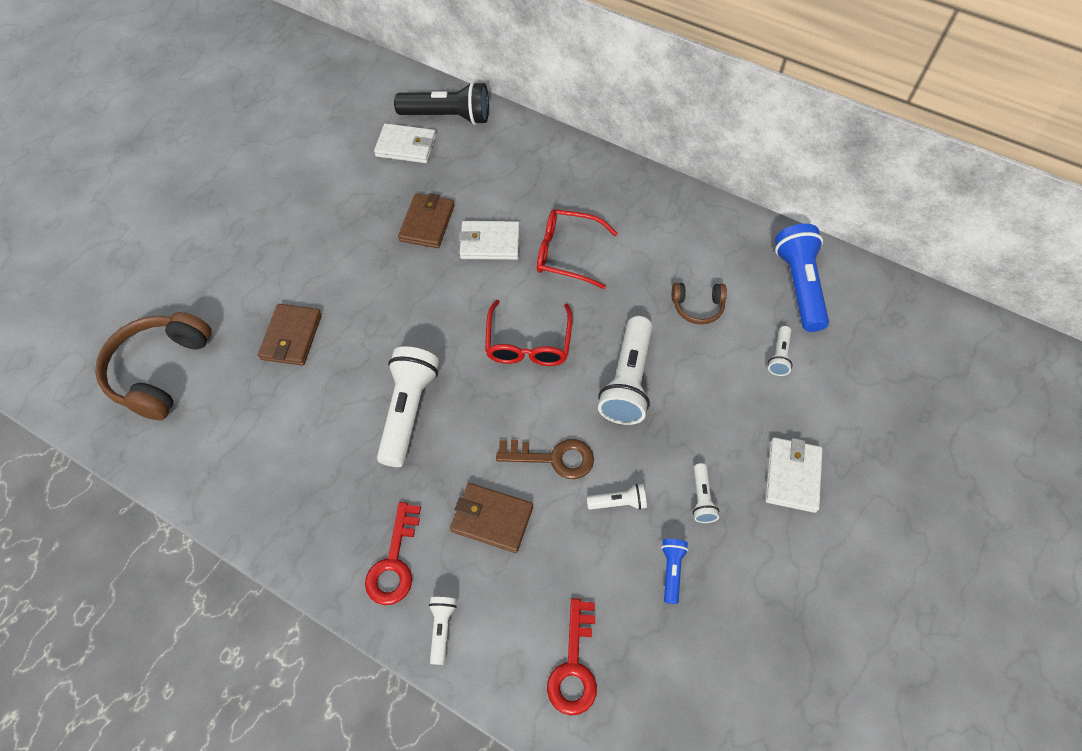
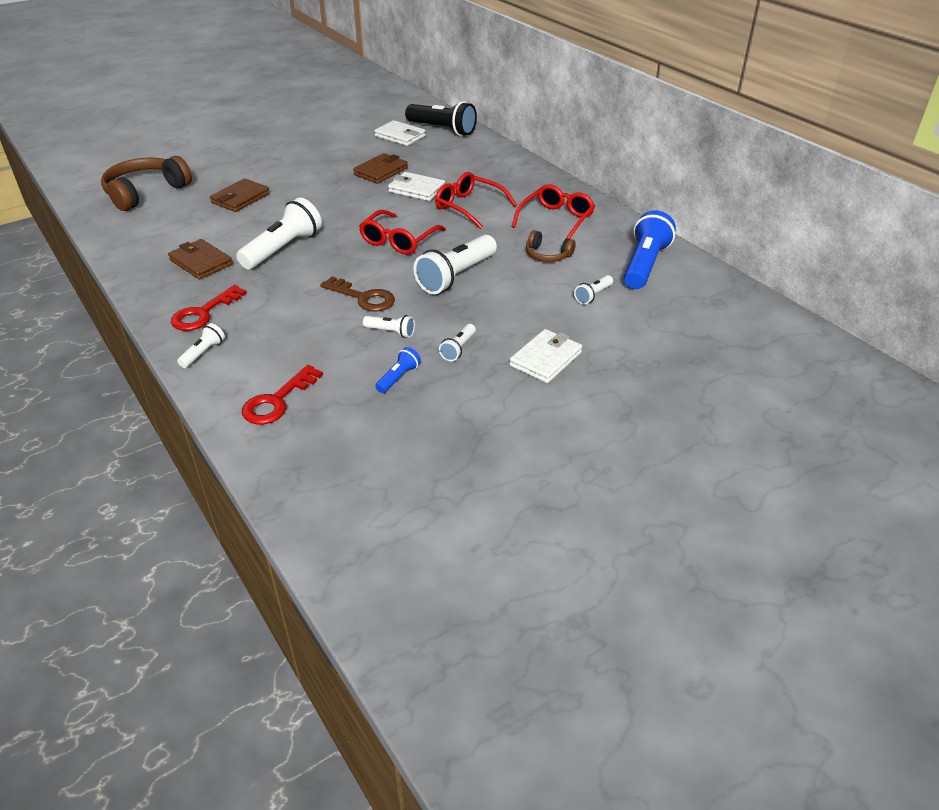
camera: 25 degrees right, 20 degrees down
(492, 519) = (290, 313): brown wallet -> brown wallet (201, 262)
(671, 243) = (556, 220): none -> red glasses

